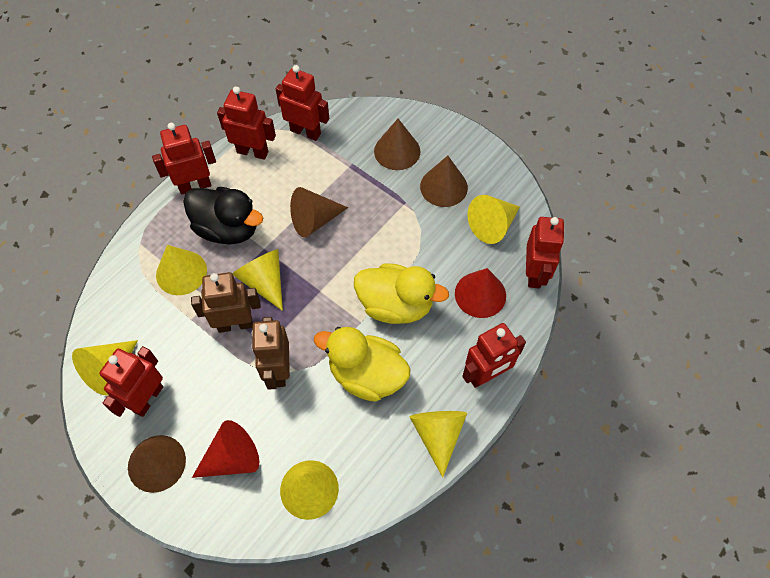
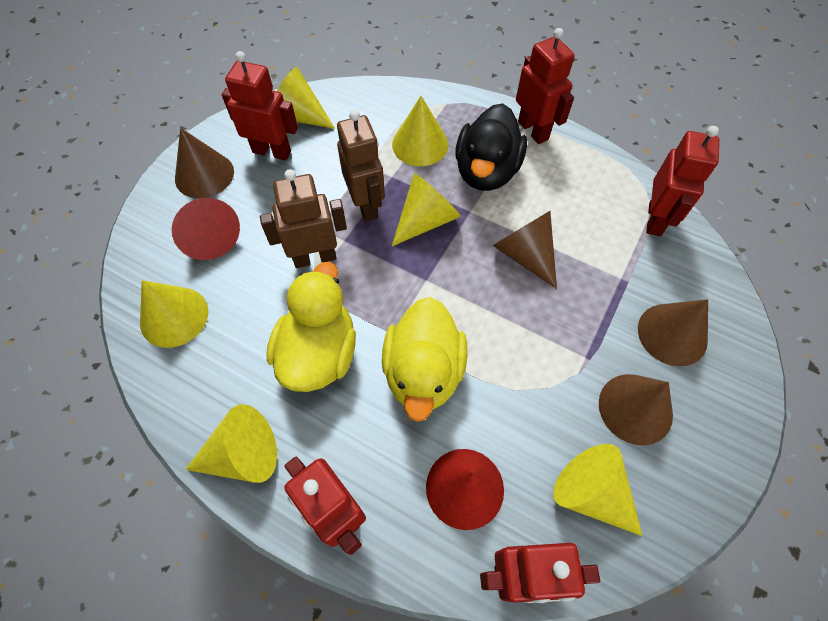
camera: 80 degrees right, 0 degrees up
(252, 152) = (601, 172): red robot -> none

